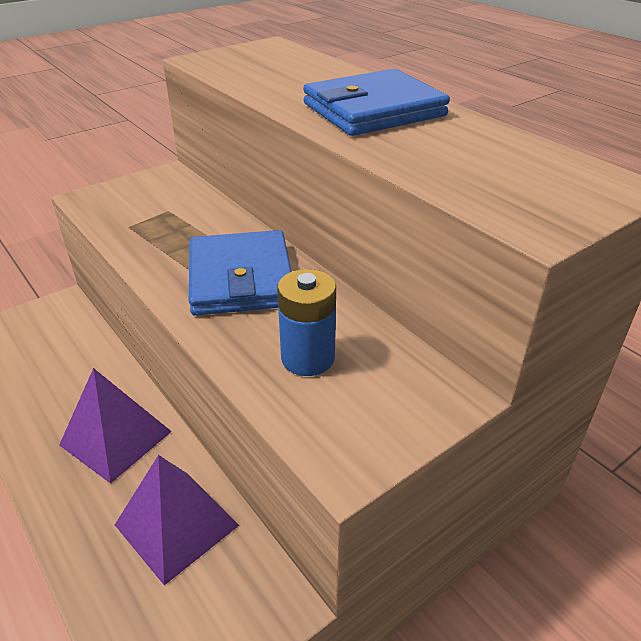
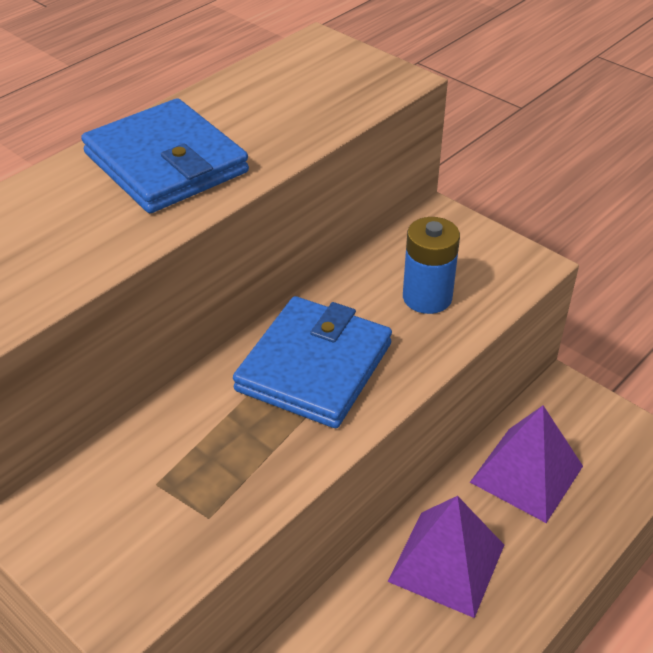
camera: 100 degrees left, 5 degrees up
(241, 278) = (314, 367): blue wallet -> blue wallet turned 45 degrees counterclockwise

